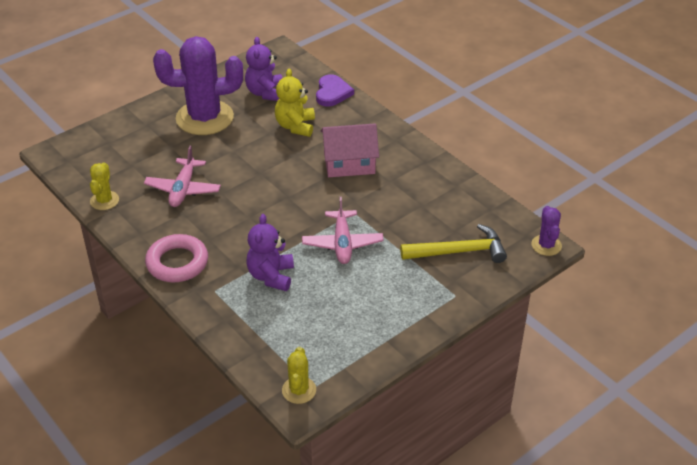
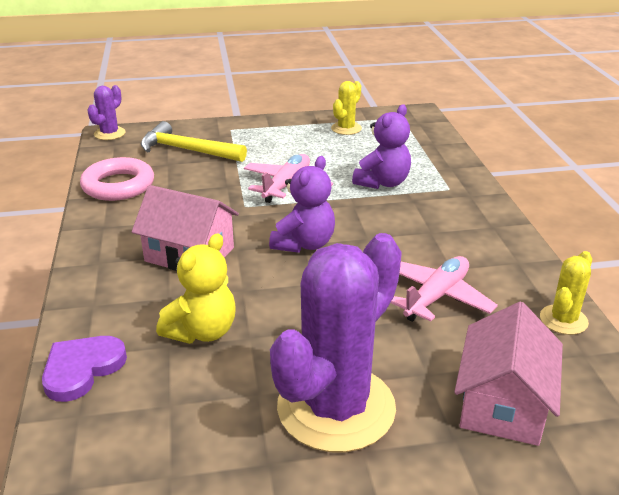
camera: 150 degrees left, 10 degrees down
(128, 145) = (503, 403): none -> pink house
(177, 263) = (480, 221): pink ring -> pink ring (118, 185)
(204, 118) = (336, 408): purple cactus -> purple cactus turned 75 degrees counterclockwise
(265, 93) = (187, 419): purple teddy bear -> purple teddy bear (304, 244)
(299, 390) = (413, 118): yellow cactus -> yellow cactus (346, 128)

